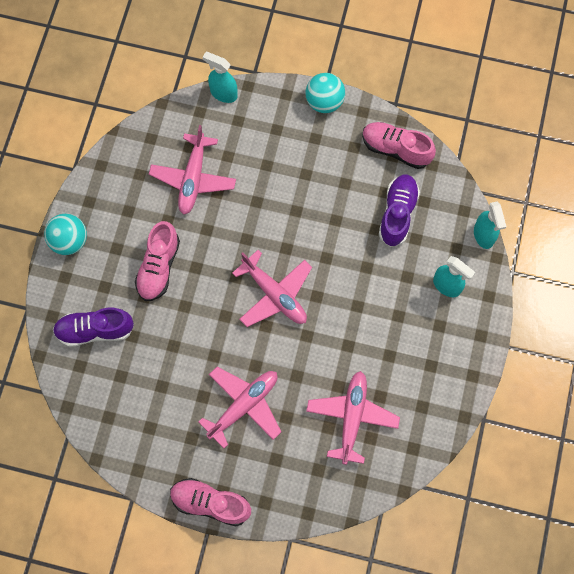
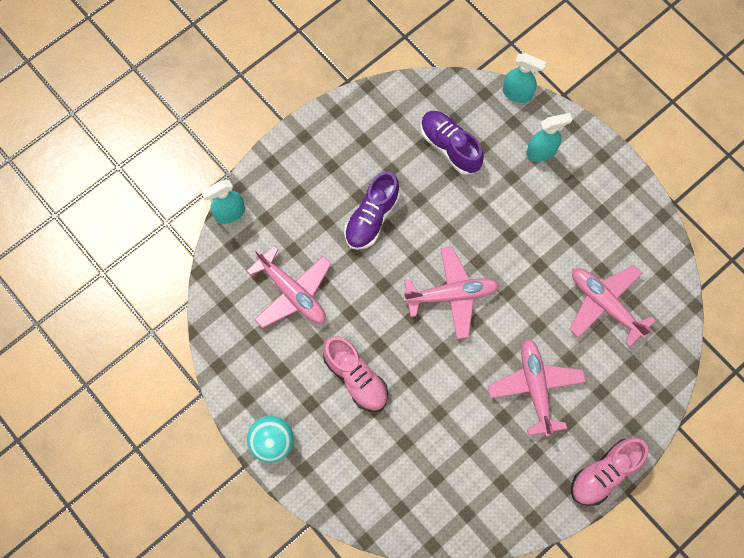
camera: 55 degrees left, 0 degrees up
(95, 330) = (376, 473): purple shoe -> purple shoe (372, 218)
(324, 102) = (303, 135): turquoise ball -> none
(396, 149) = (390, 108): pink shoe -> none

